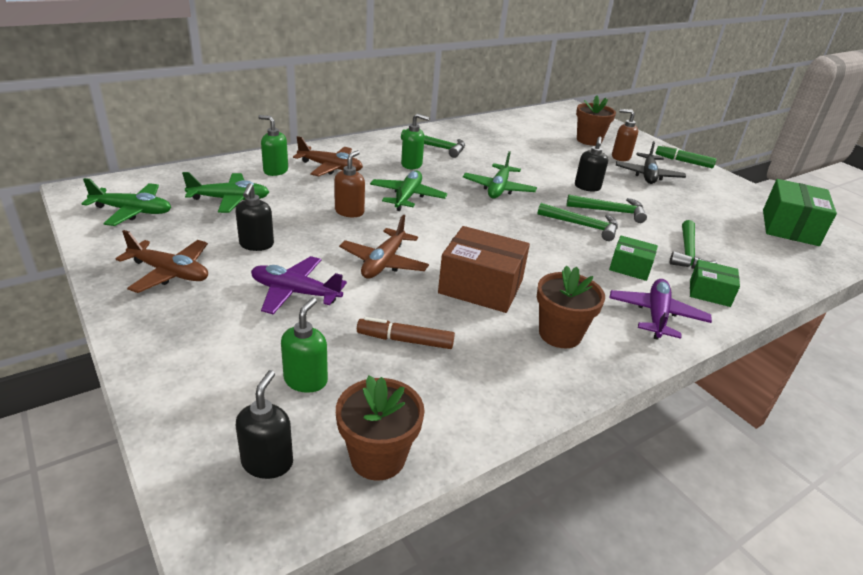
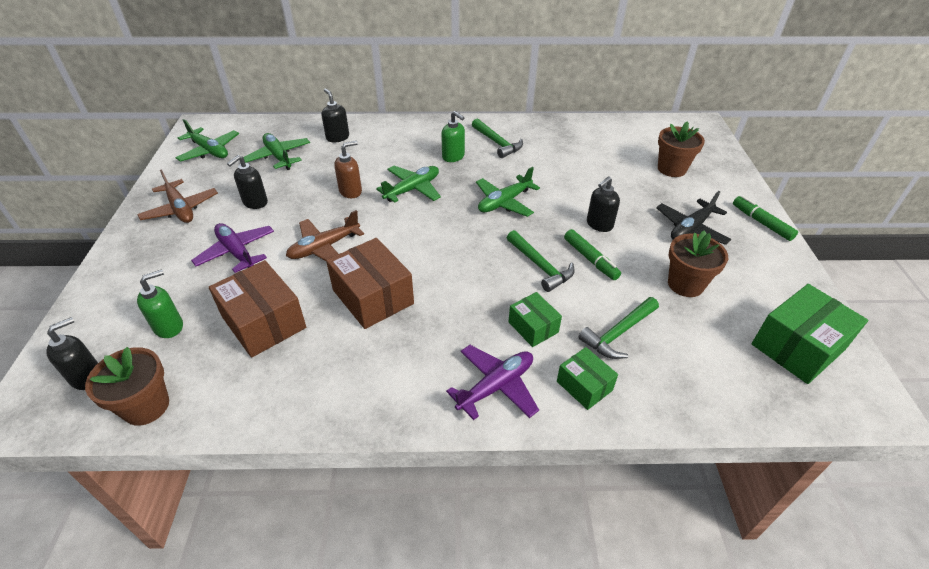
camera: 35 degrees right, 10 degrees up
(229, 200) = (278, 157): green plane -> green plane turned 150 degrees counterclockwise
(275, 171) = (337, 137): green soap dispenser -> black soap dispenser
(330, 167) = (382, 144): brown plane -> none
(405, 340) = (263, 322): brown marker -> brown box
(560, 334) = (385, 367): brown flower pot -> brown flower pot (685, 284)
(610, 211) = (590, 259): green hammer -> green marker
(620, 157) = (684, 198): brown soap dispenser -> none

